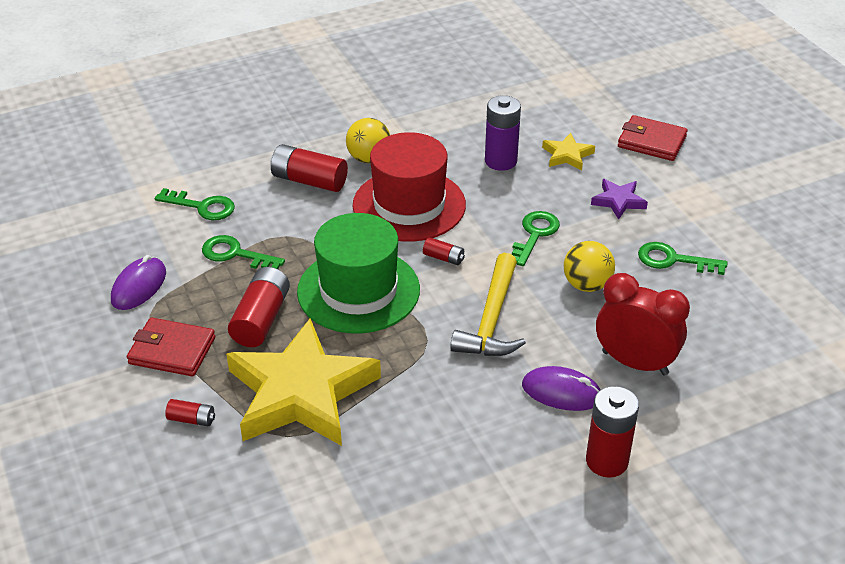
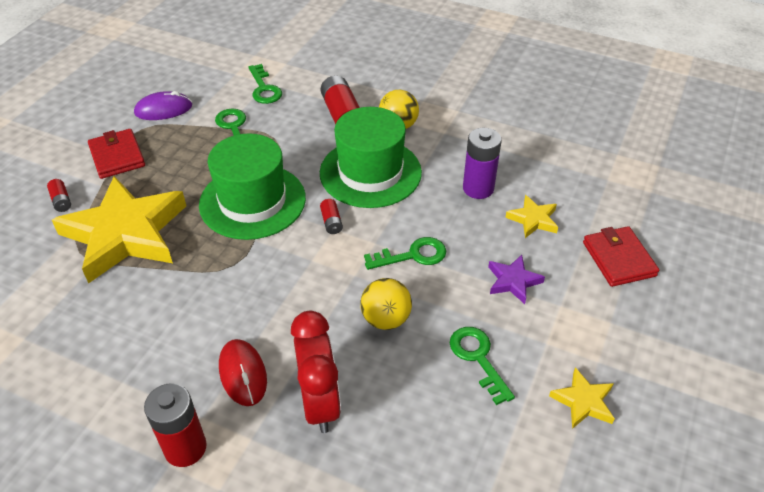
camera: 50 degrees right, 5 degrees up
(261, 319) = (181, 175): red battery -> none
(409, 205) = (370, 172): red hat -> green hat
(491, 320) = (288, 286): yellow hammer -> none
(561, 392) = (243, 374): purple mouse -> red mouse
(758, 234) = (583, 401): none -> yellow star

